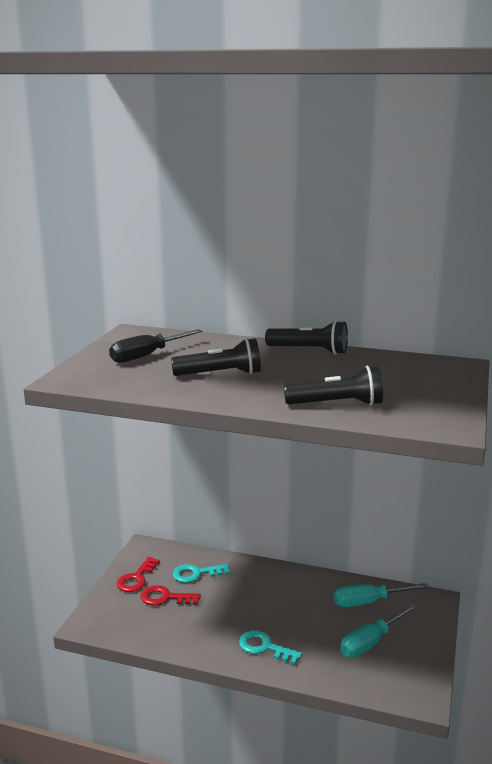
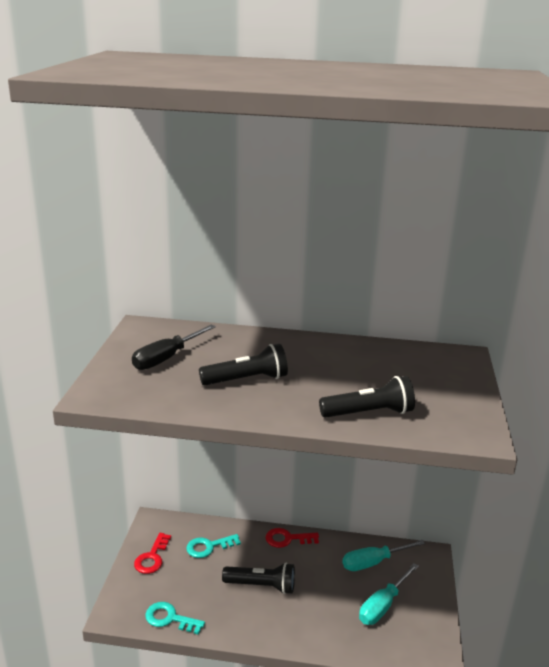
camera: 10 degrees left, 5 degrees up
(165, 597) = (184, 576): red key -> red key (287, 539)
(264, 647) = (288, 621): turquoise key -> turquoise key (170, 618)
(309, 351) = (322, 344): black flashlight -> black flashlight (261, 586)

